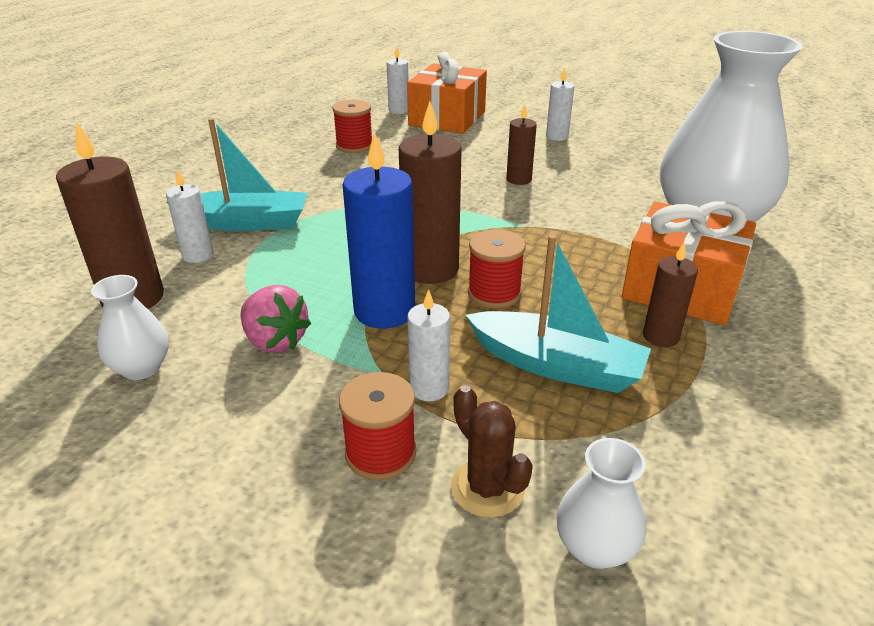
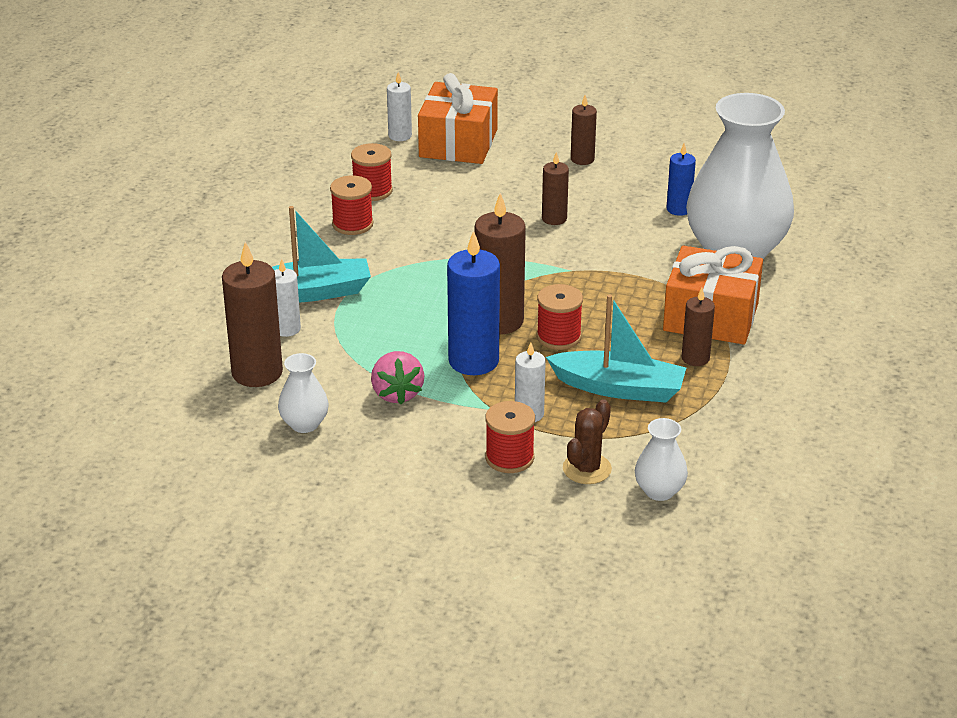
camera: 10 degrees left, 0 degrees up
(275, 341) = (397, 393): pink strawberry -> pink strawberry turned 45 degrees clockwise
(322, 169) = (352, 224): none -> red spool
(487, 488) = (587, 469): brown cactus -> brown cactus turned 75 degrees clockwise
(557, 137) = (582, 159): white candle -> brown candle
(647, 181) = (679, 209): none -> blue candle

